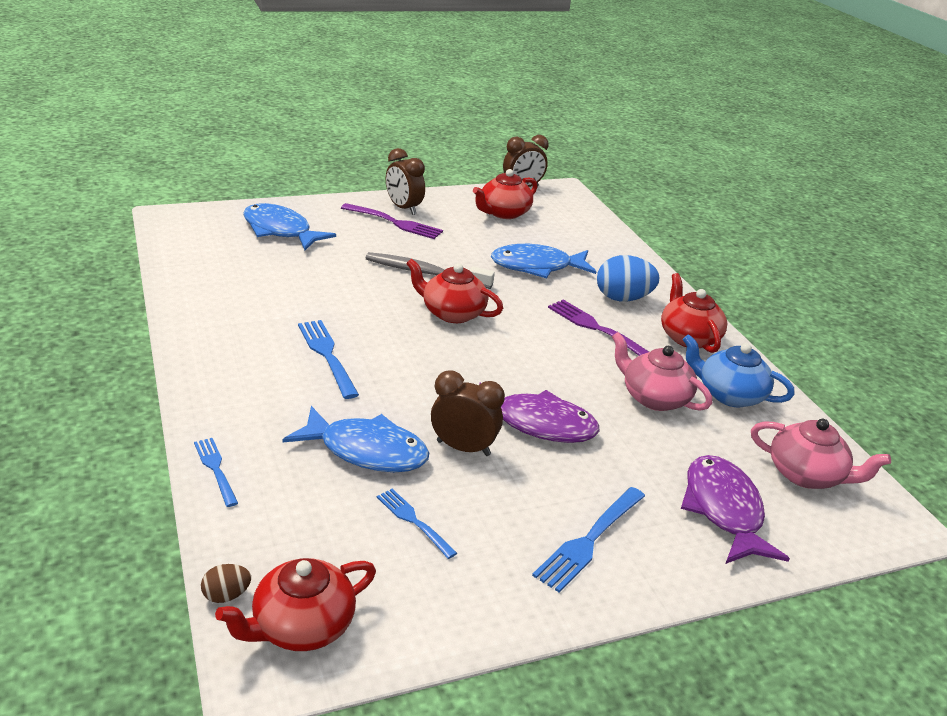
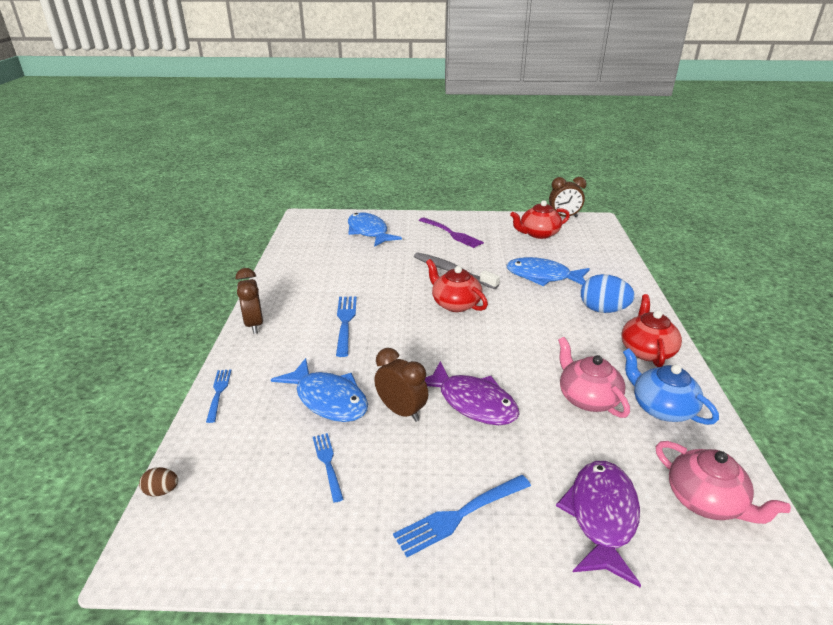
camera: 25 degrees right, 0 degrees up
(301, 626) = (194, 530): red teapot -> none
(403, 208) = (464, 224): brown clock -> brown clock (254, 324)
(597, 329) = (567, 332): purple fork -> none

